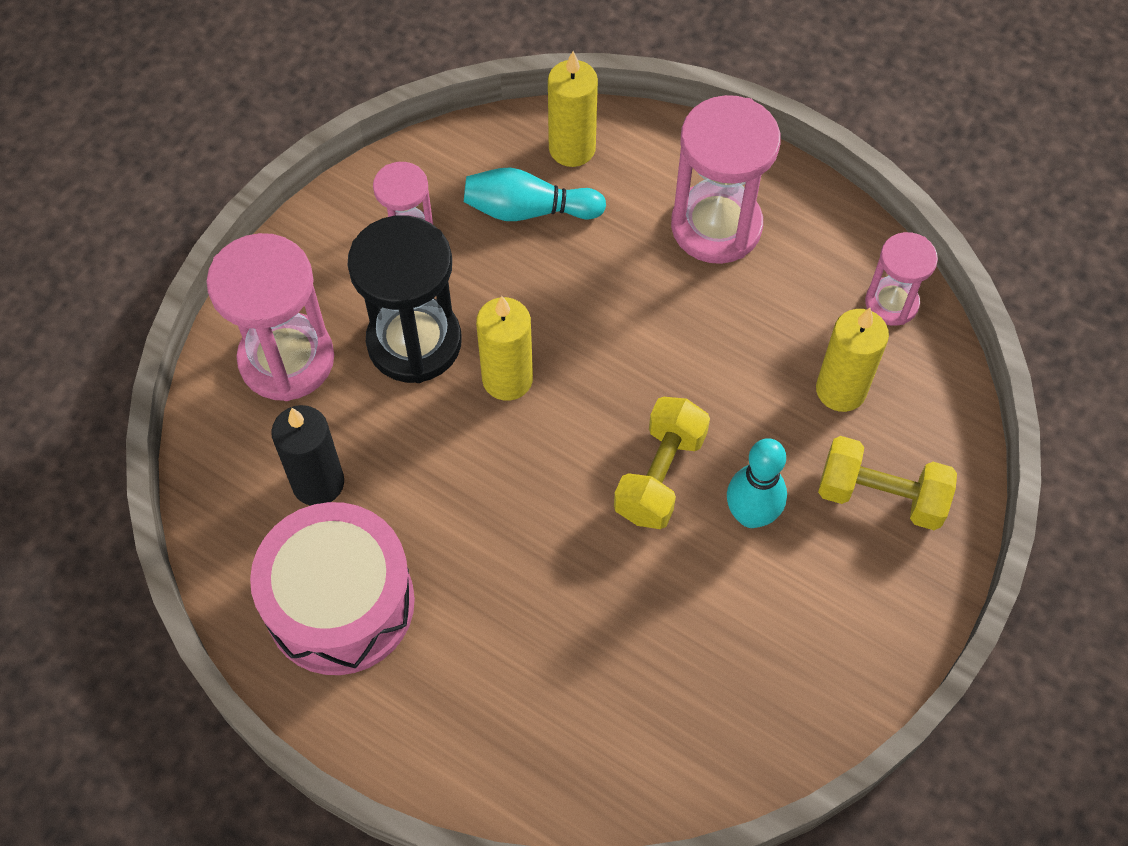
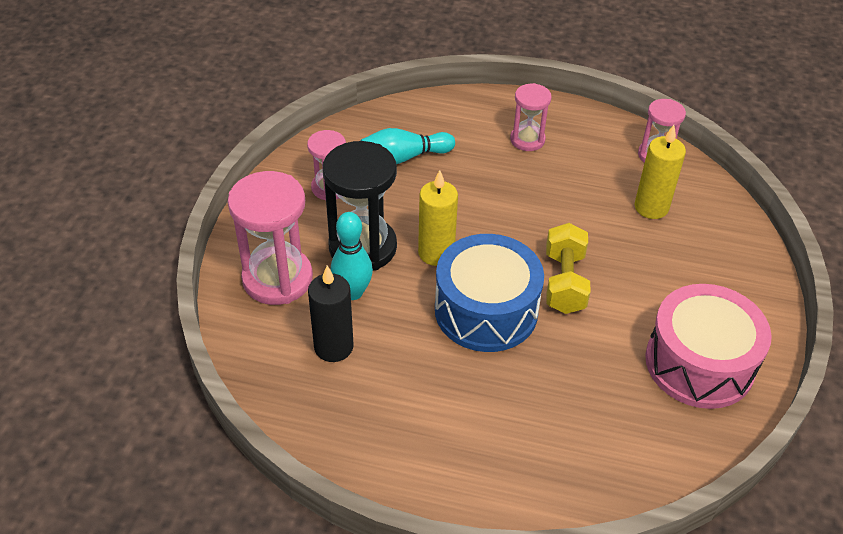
camera: 20 degrees left, 15 degrees down
(340, 603) = (383, 417): pink drum -> pink drum (699, 363)
(535, 487) = (486, 310): none -> blue drum
(572, 149) = (415, 119): yellow candle -> none
(716, 226) = (527, 140): pink hourglass -> pink hourglass, size x0.57
(751, 515) = (634, 289): turquoise bowling pin -> turquoise bowling pin (352, 292)
(880, 496) = (708, 258): yellow dumbbell -> none

